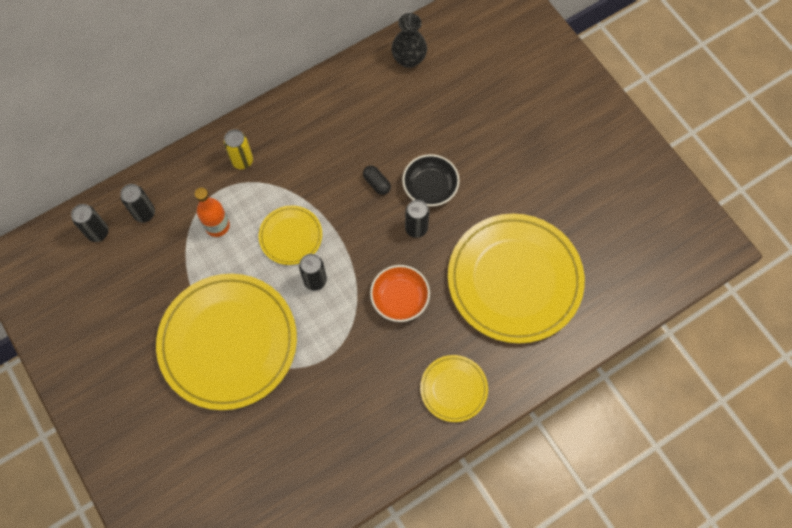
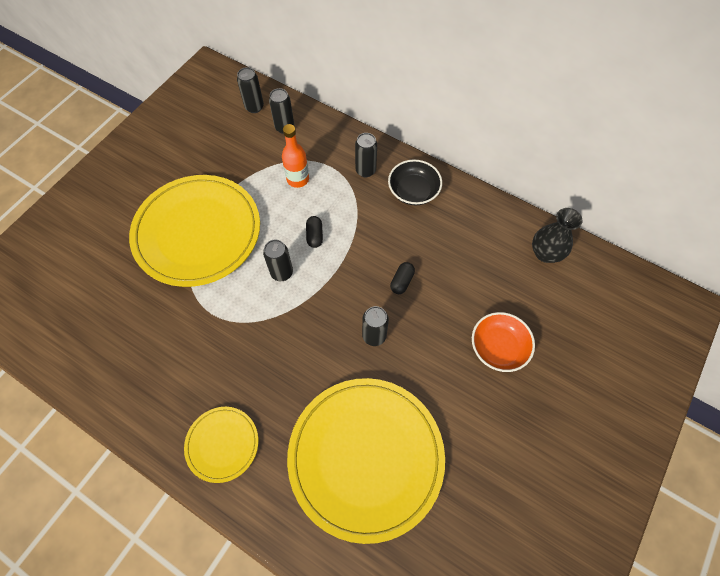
camera: 65 degrees right, 5 degrees down
(242, 161) = (365, 170): yellow can -> black can
(291, 236) = (314, 236): yellow plate -> black capsule
(400, 298) = (296, 352): orange bowl -> orange bowl (498, 347)
(430, 187) = (423, 330): black bowl -> black bowl (413, 191)

